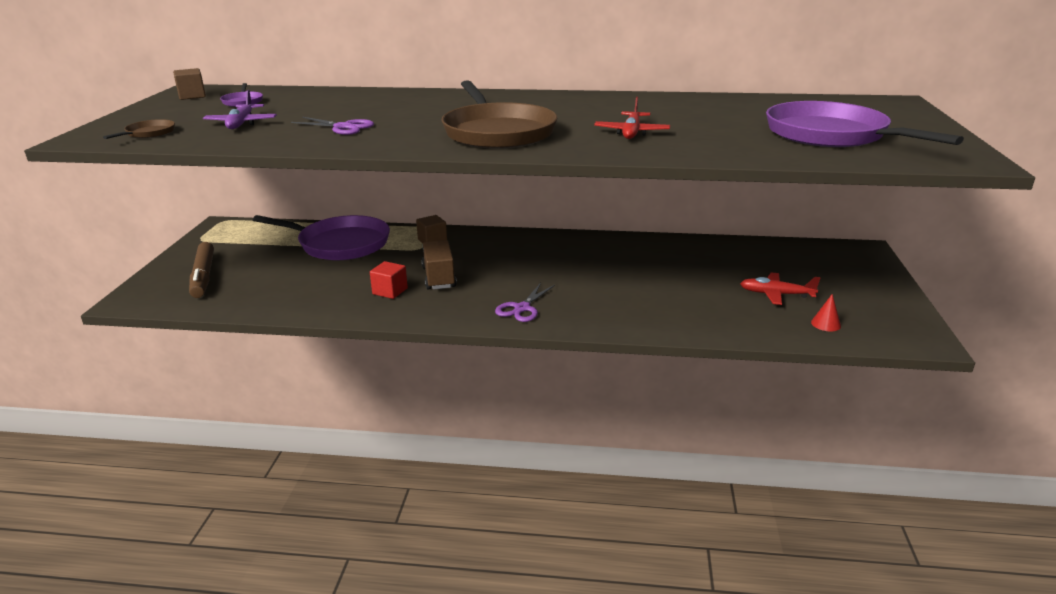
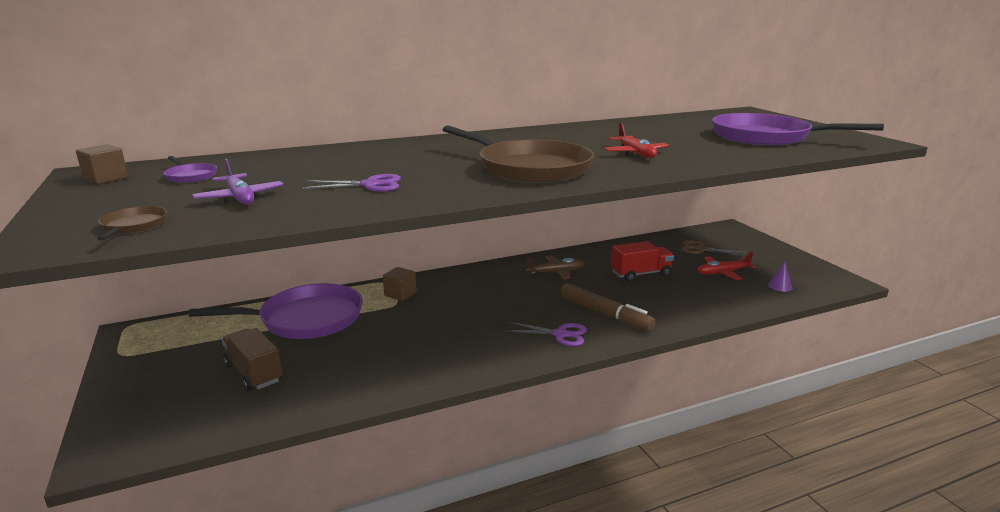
camera: 30 degrees left, 5 degrees down
(203, 276) = (177, 395): brown marker -> brown marker (604, 314)
(390, 291) = (419, 352): red cube -> none
(439, 277) = (450, 326): brown truck -> brown truck (254, 373)
(522, 308) = (560, 334): purple scissors -> purple scissors turned 75 degrees counterclockwise
(594, 253) = (556, 272): none -> brown plane
(679, 274) = (641, 274): none -> red truck
(788, 265) = (701, 249): none -> brown scissors
(826, 324) = (780, 286): red cone -> purple cone

